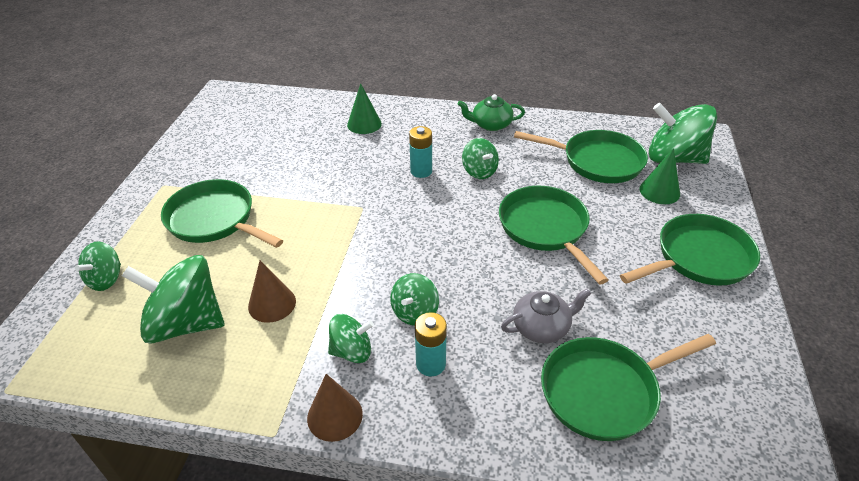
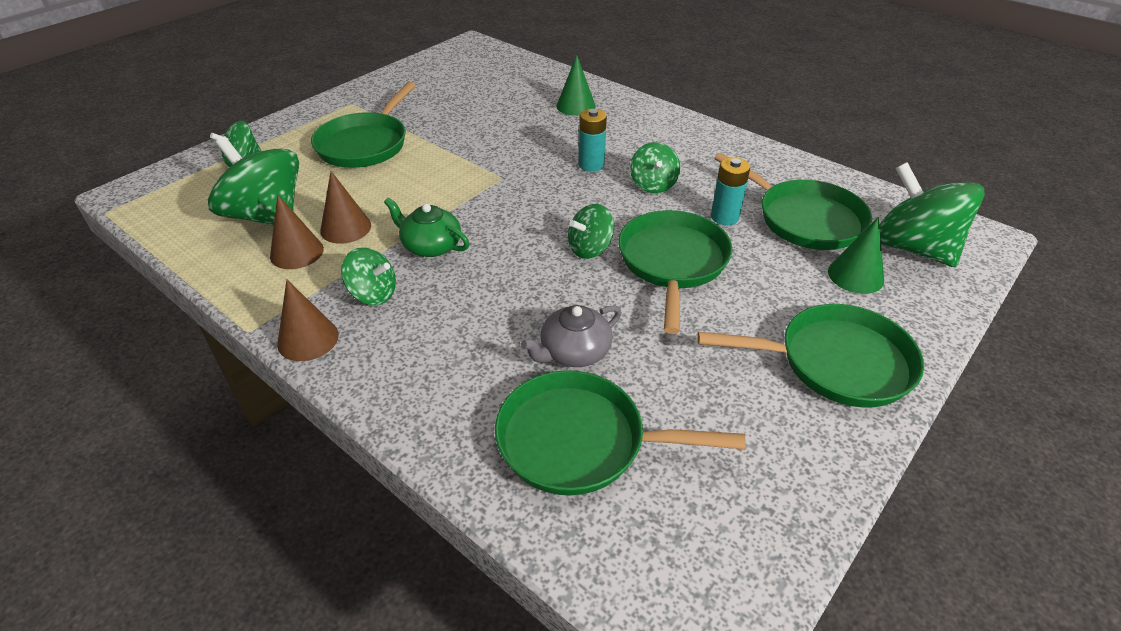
camera: 30 degrees right, 0 degrees up
(215, 219) = (365, 144): green pan -> green pan turned 135 degrees counterclockwise
(249, 344) = (297, 252): none -> brown cone
(415, 312) = (461, 285): green spinning top -> green spinning top (590, 249)
(431, 364) = (431, 336): turquoise battery -> turquoise battery (724, 217)
(490, 124) = (711, 144): green teapot -> green teapot (430, 246)
(542, 327) = (574, 352): grey teapot -> grey teapot turned 135 degrees clockwise

